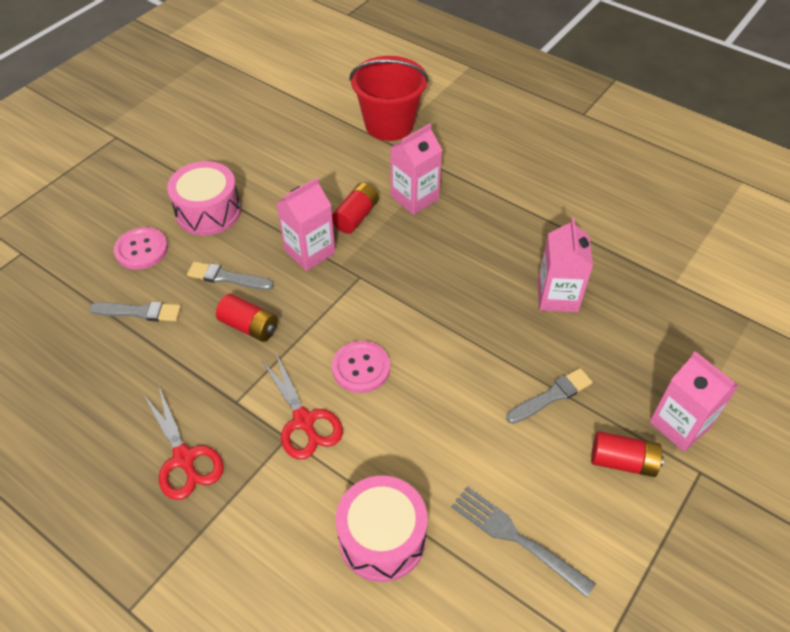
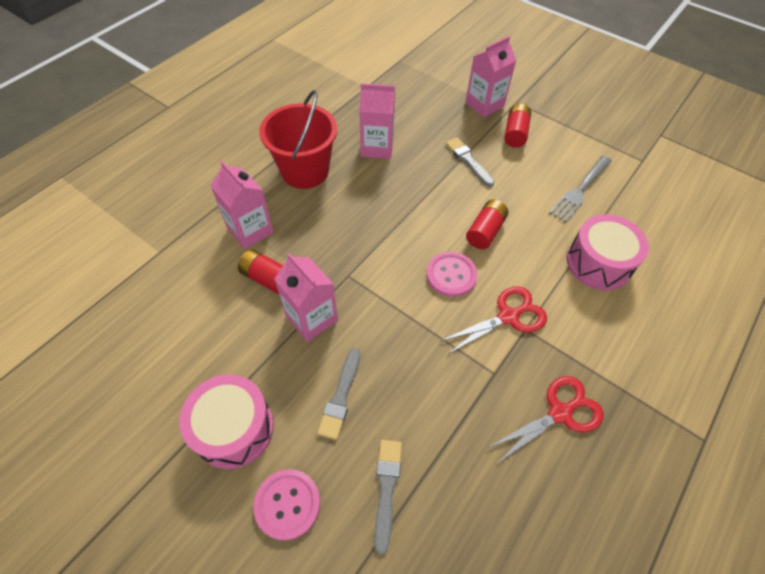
camera: 90 degrees left, 5 degrees up
(249, 326) = (406, 368): red battery -> red battery (485, 231)
(389, 125) = (133, 248): red bucket -> red bucket (305, 171)

